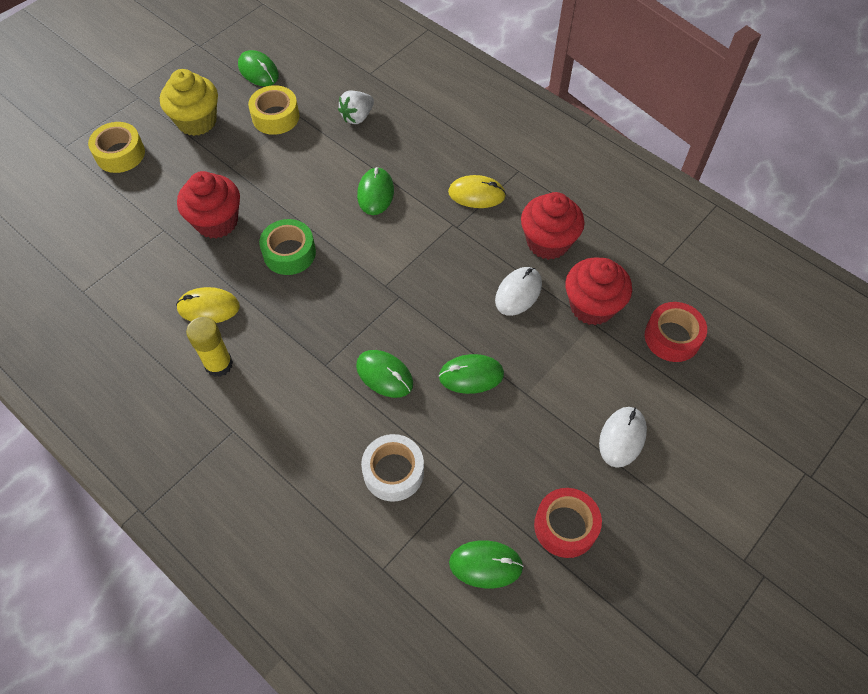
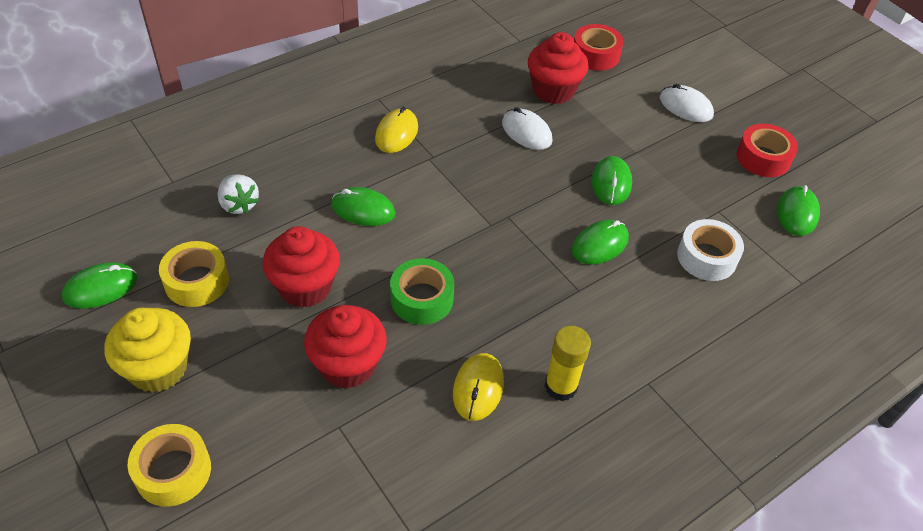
camera: 80 degrees left, 10 degrees down
(548, 242) = (474, 100): red cupcake -> red cupcake (305, 287)

